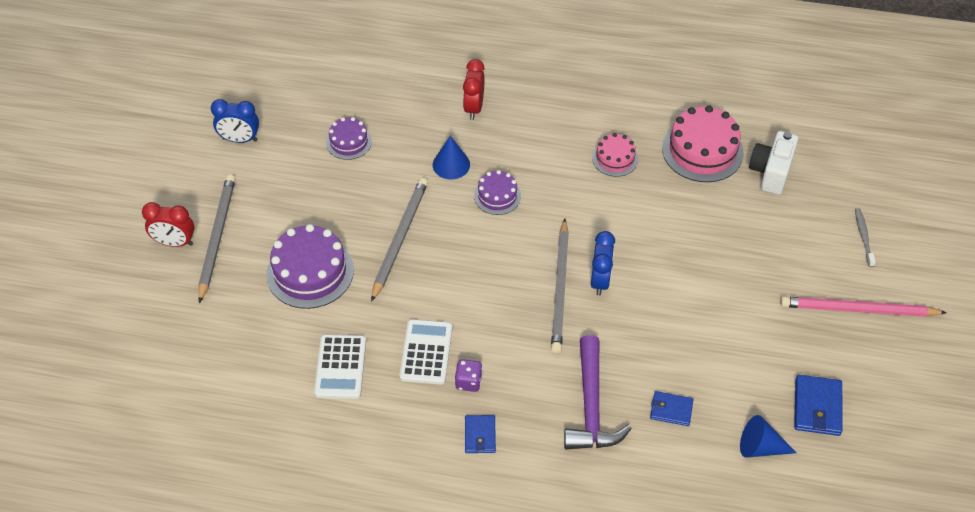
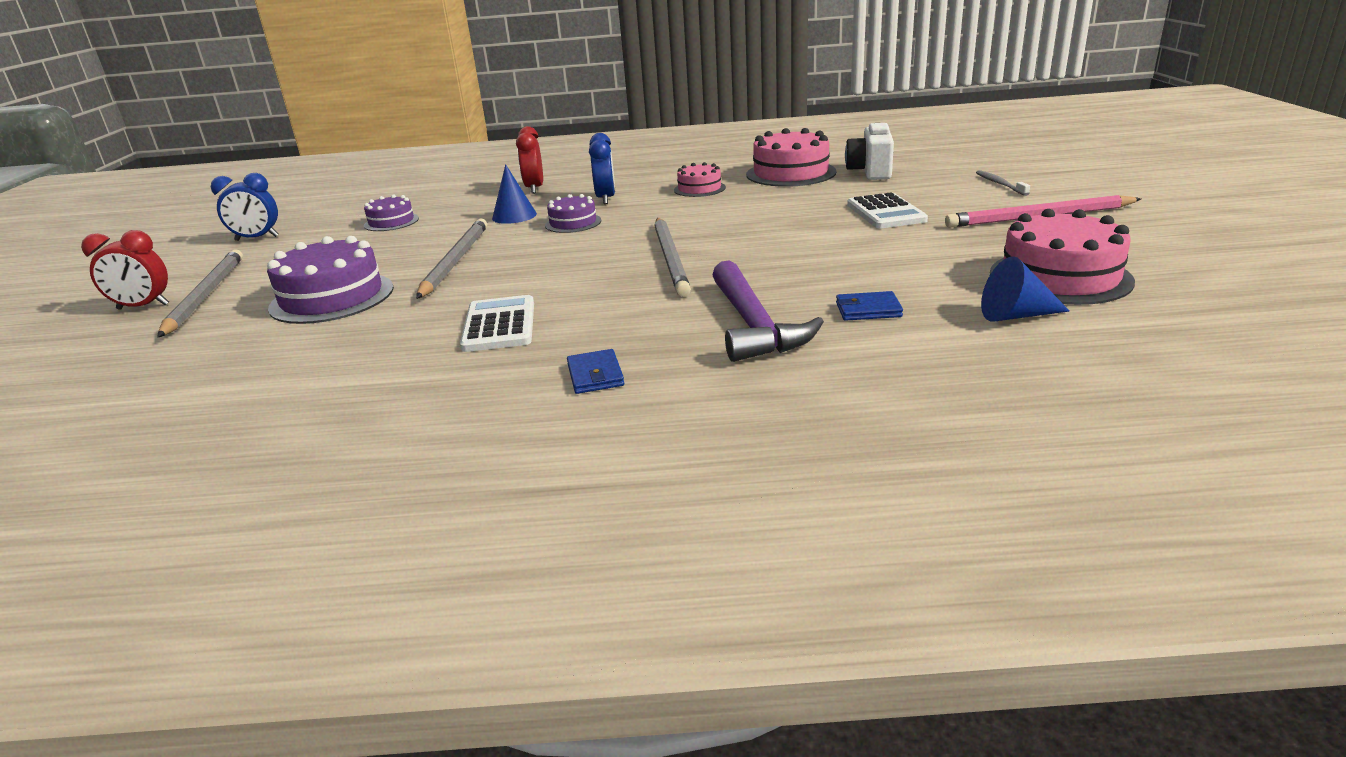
camera: 10 degrees left, 25 degrees down
(340, 367) = (369, 356): white calculator -> white calculator (886, 213)
(468, 382) = (566, 336): purple dice -> none
(600, 280) = (718, 247): blue clock -> blue clock (606, 199)
(817, 407) = (1060, 277): blue wallet -> pink cake

